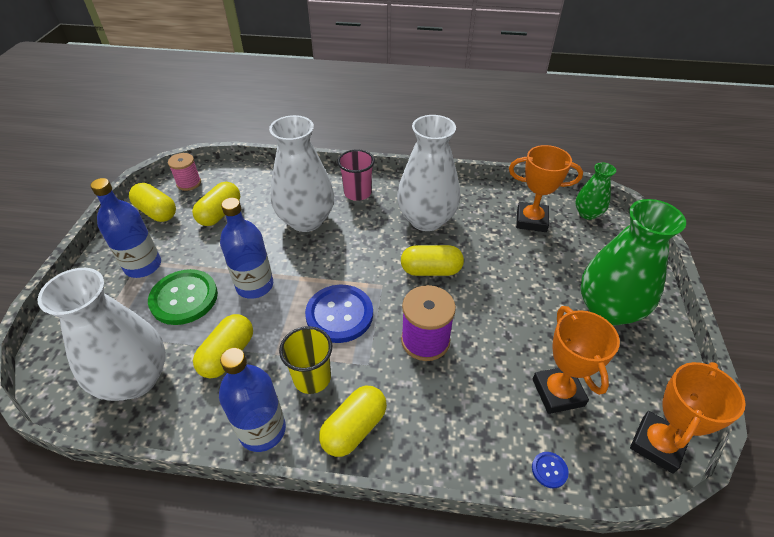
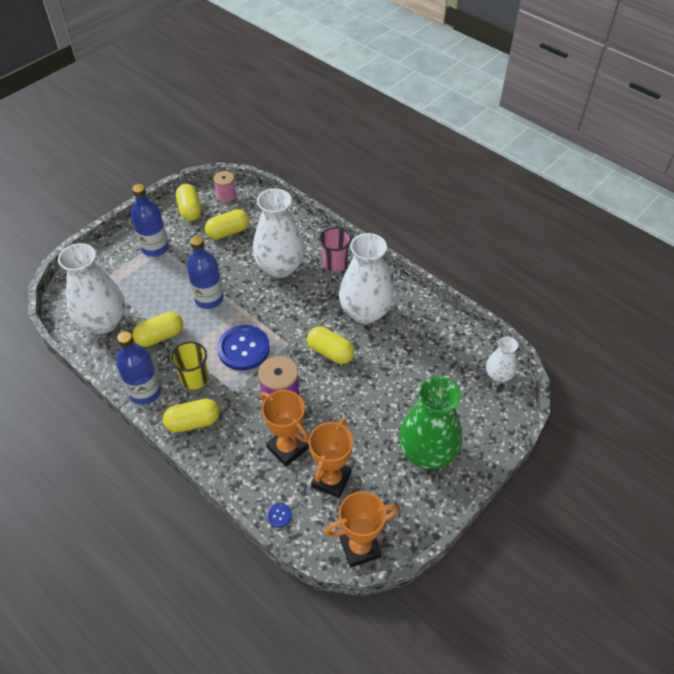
camera: 35 degrees right, 5 degrees up
(184, 298) = (162, 284): green button -> none
(531, 220) = (445, 356): orange trophy -> orange trophy (287, 448)
(587, 213) = (498, 375): green vase -> white vase

